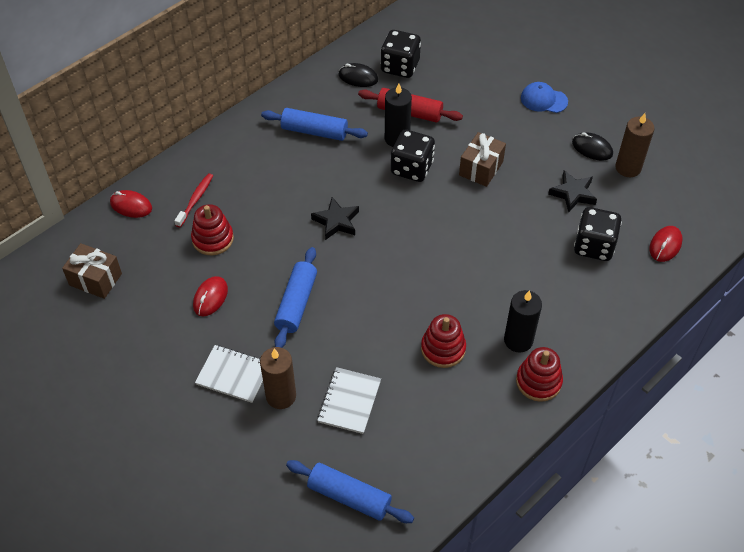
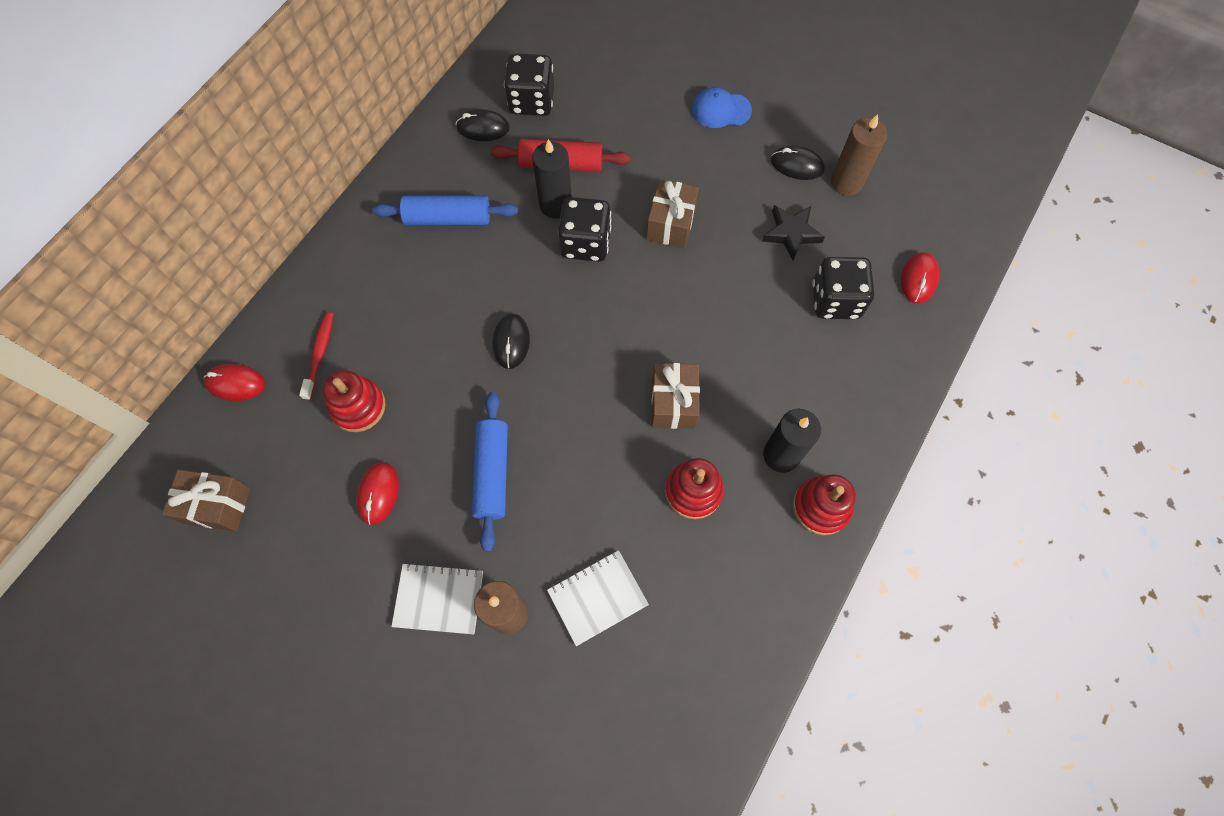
camera: 15 degrees left, 15 degrees up
(336, 221) = (511, 342): black star -> black mouse
(349, 401) = (597, 597): white notebook -> white notebook turned 60 degrees clockwise
(349, 496) = (634, 735): blue rolling pin -> none
(446, 287) = (673, 403): none -> brown gift

